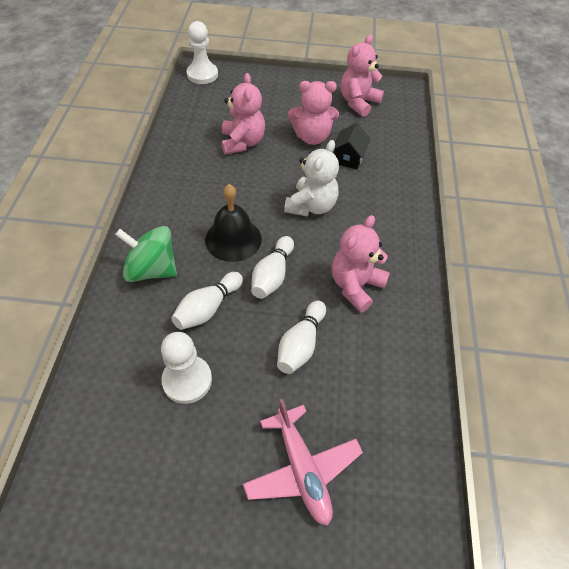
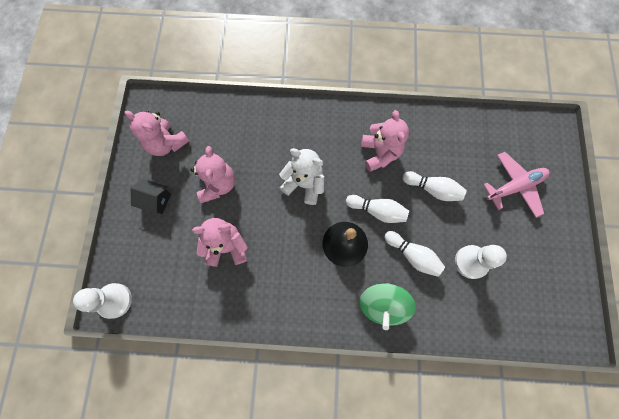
camera: 90 degrees left, 20 degrees up
(348, 158) = (245, 154): black house -> black house (156, 200)
(355, 286) = (380, 153): pink teddy bear -> pink teddy bear turned 135 degrees counterclockwise

